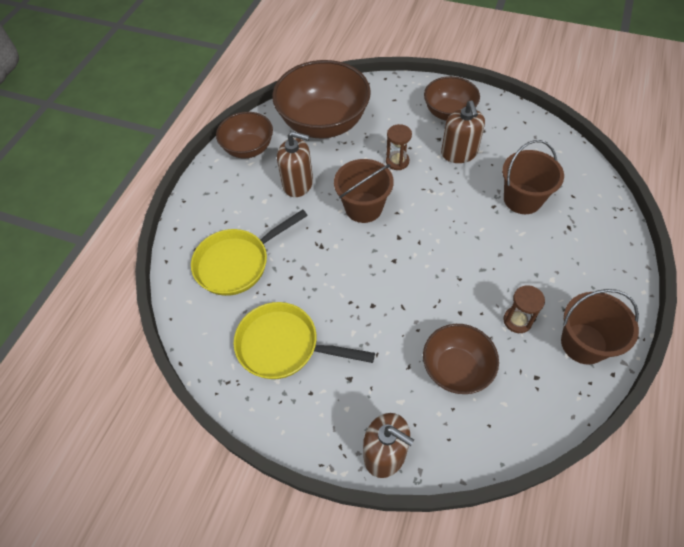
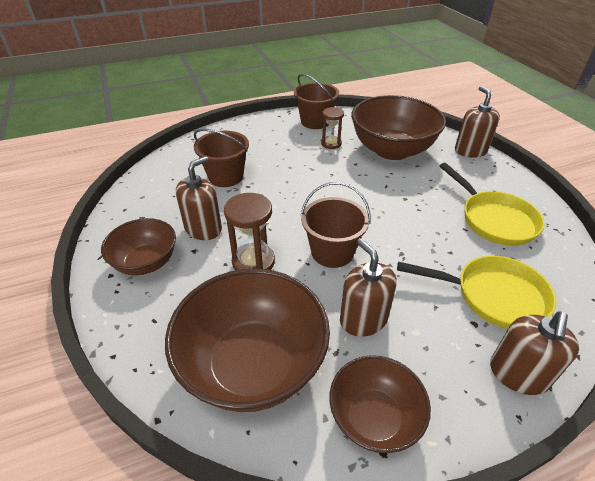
camera: 135 degrees left, 15 degrees down
(195, 222) = (518, 374): none -> brown soap dispenser
(397, 161) = (253, 262): brown hourglass -> brown hourglass, size x1.50
(456, 369) = (392, 150): brown bowl -> brown bowl, size x1.72

